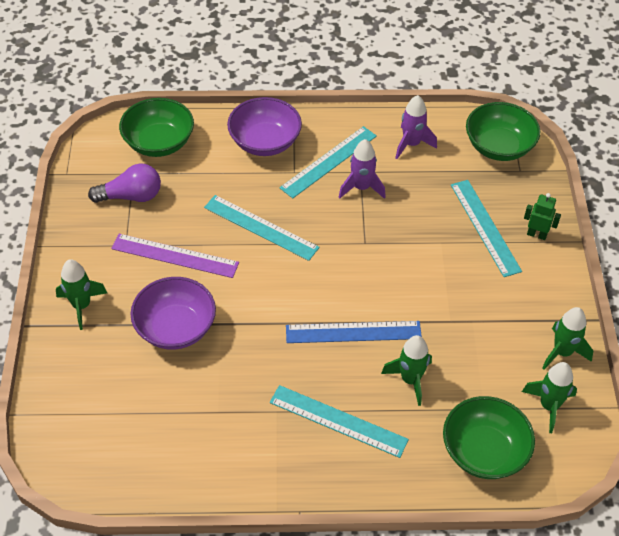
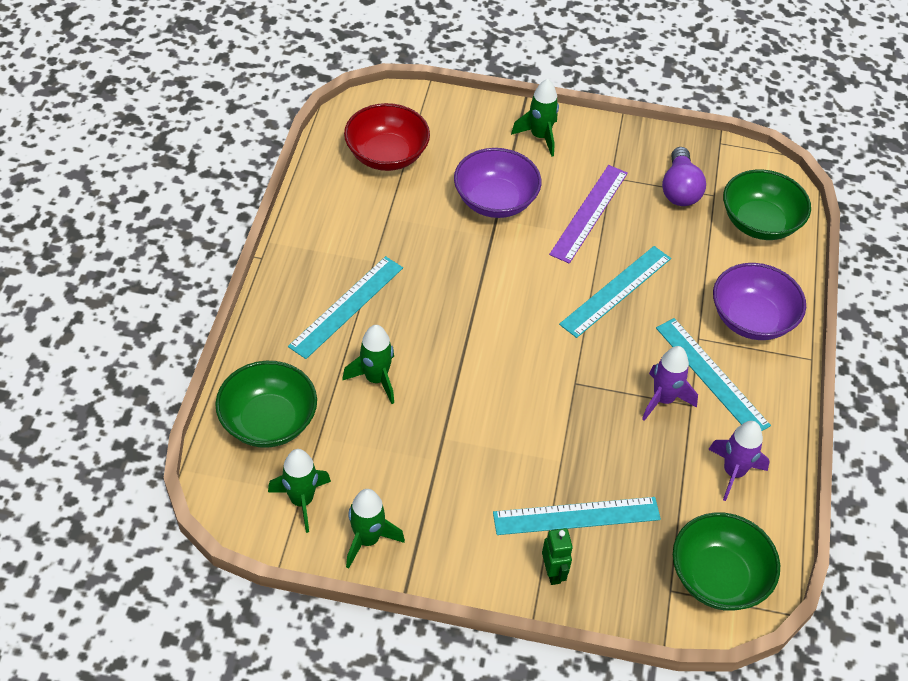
camera: 100 degrees right, 0 degrees up
(132, 431) = (387, 155): none -> red bowl
(353, 332) = (451, 343): blue ruler -> none
(536, 234) = (553, 573): green robot -> green robot turned 45 degrees counterclockwise

